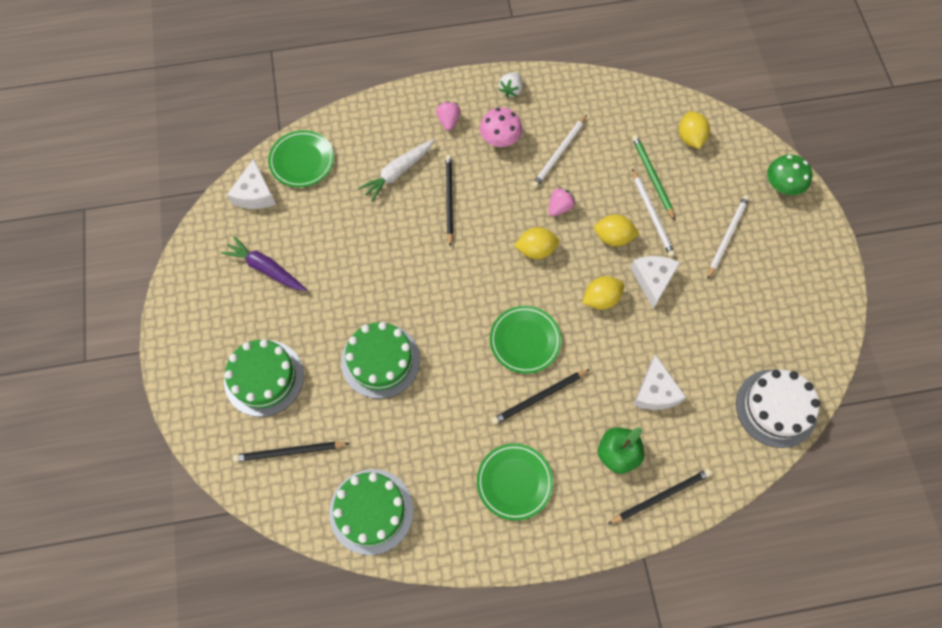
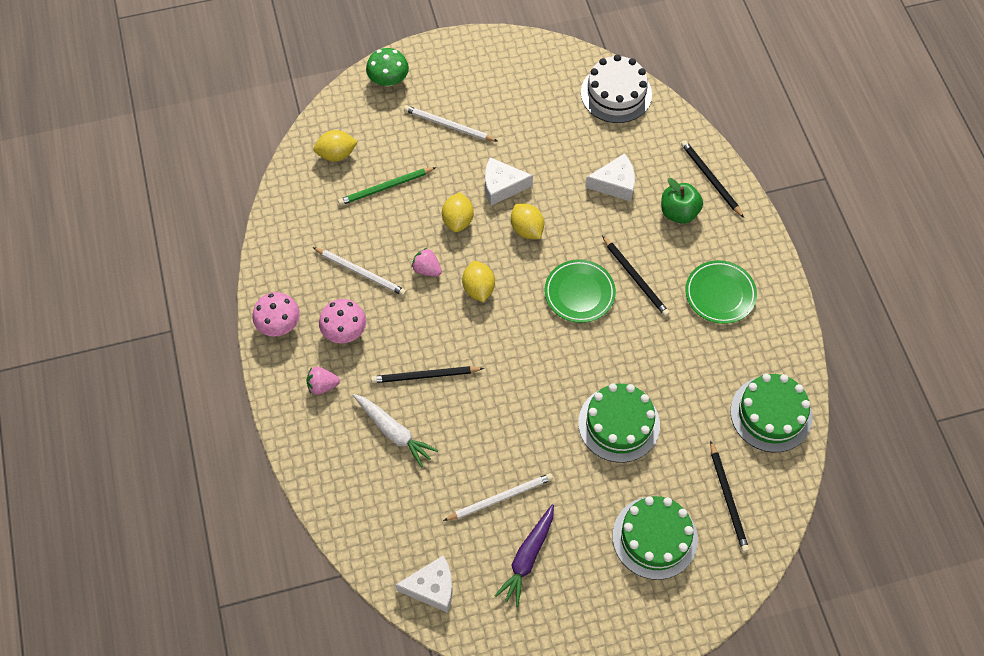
camera: 95 degrees left, 5 degrees down
(302, 161) = (384, 540): green plate -> none
(511, 90) = (279, 324): white strawberry -> pink mushroom
(652, 215) = (429, 187): white pencil -> white pencil (500, 498)

